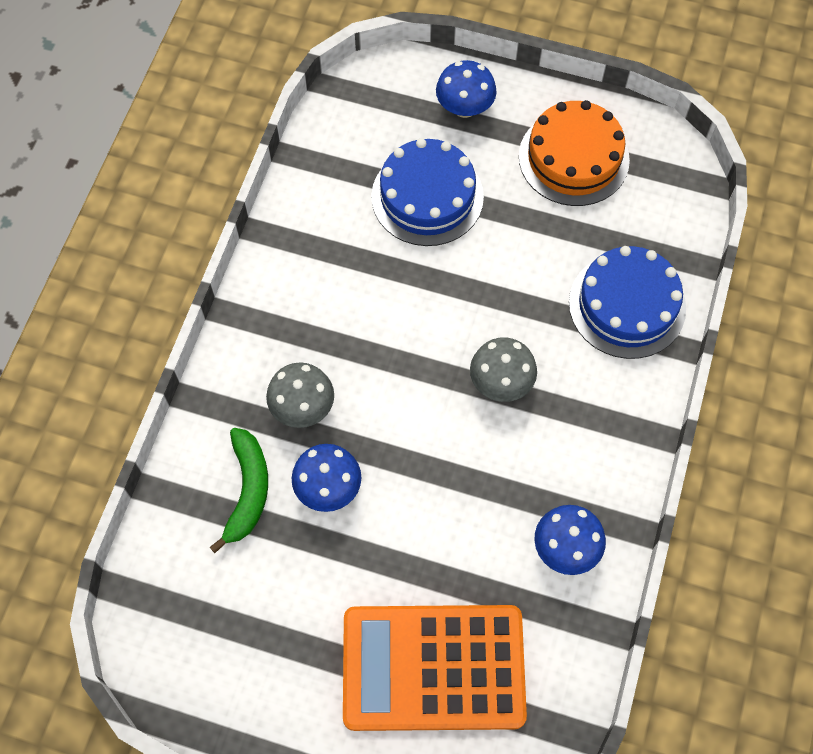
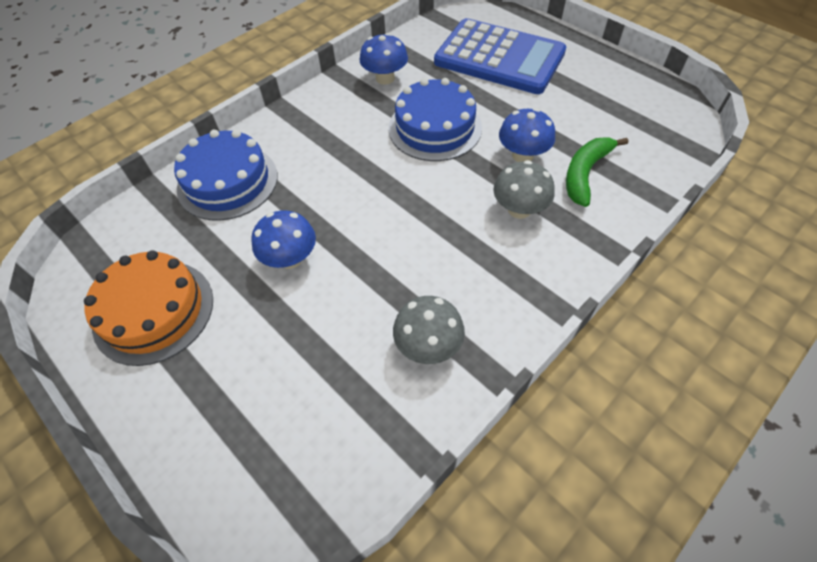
camera: 150 degrees left, 10 degrees down
(427, 196) = (310, 336): blue cake -> blue cake (435, 128)
(433, 667) = (499, 58): orange calculator -> blue calculator
(464, 107) = (201, 419): blue mushroom -> blue mushroom (290, 258)
(501, 382) = (358, 170): grey mushroom -> grey mushroom (428, 345)

